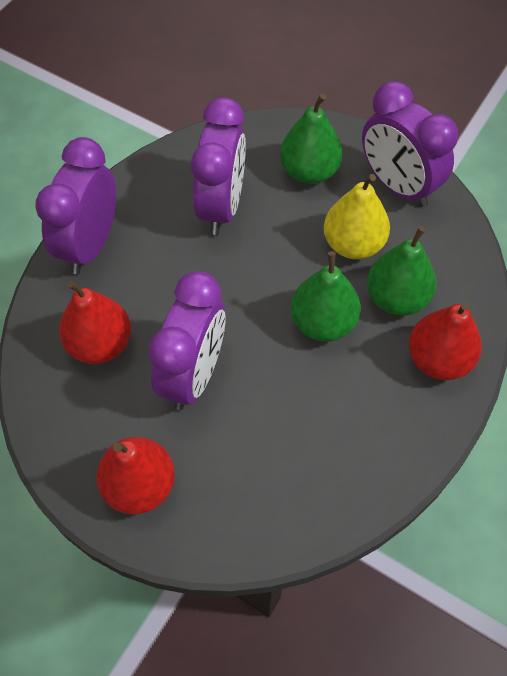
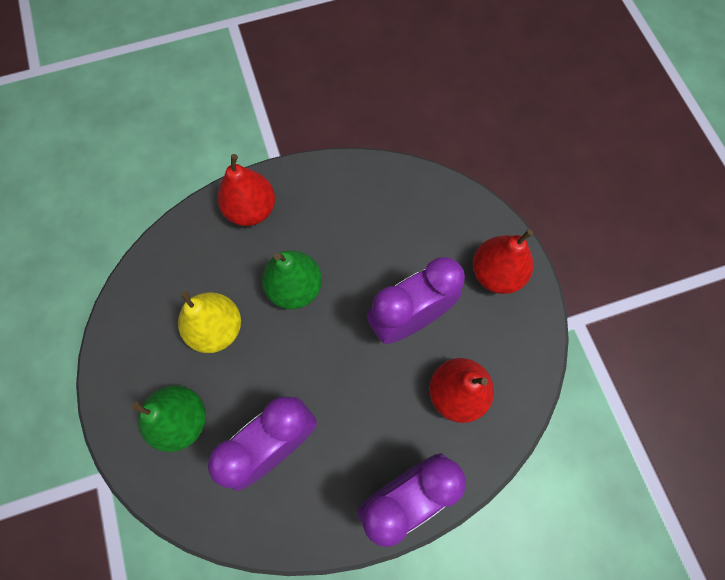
camera: 140 degrees left, 10 degrees up
(396, 298) = (232, 266): green pear -> none
(398, 185) = (135, 350): purple clock -> none

